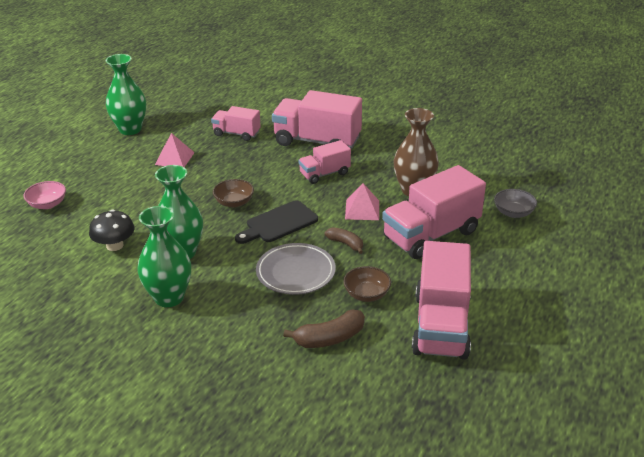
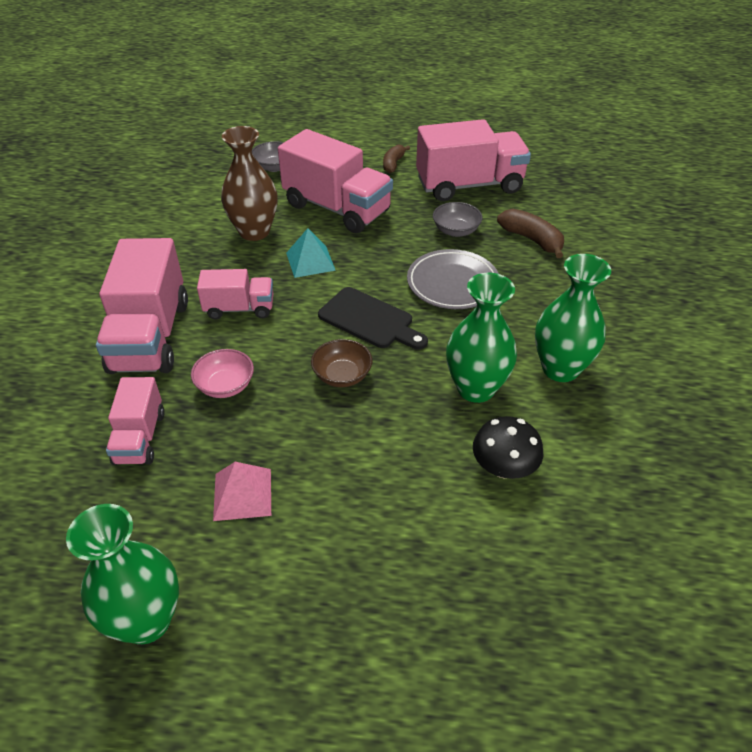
camera: 110 degrees left, 10 degrees up
(47, 204) = (454, 625): pink bowl -> pink bowl (225, 385)
(324, 174) = (239, 308): pink truck -> pink truck turned 45 degrees counterclockwise
(345, 244) = (382, 260): brown banana -> brown banana (393, 164)
(362, 209) = (310, 261): pink pyramid -> turquoise pyramid
(366, 294) = (456, 231): brown bowl -> grey bowl

